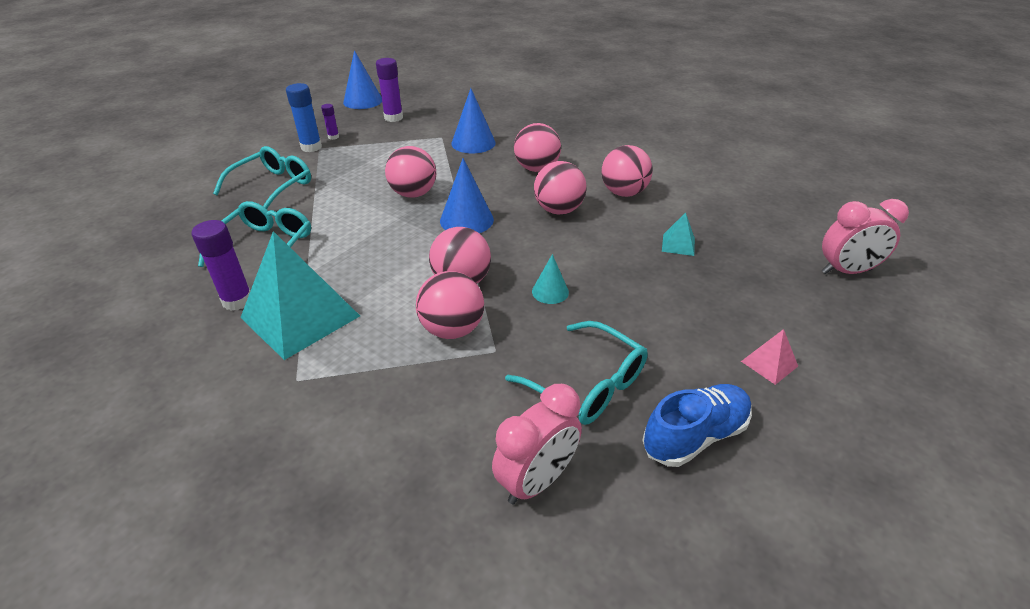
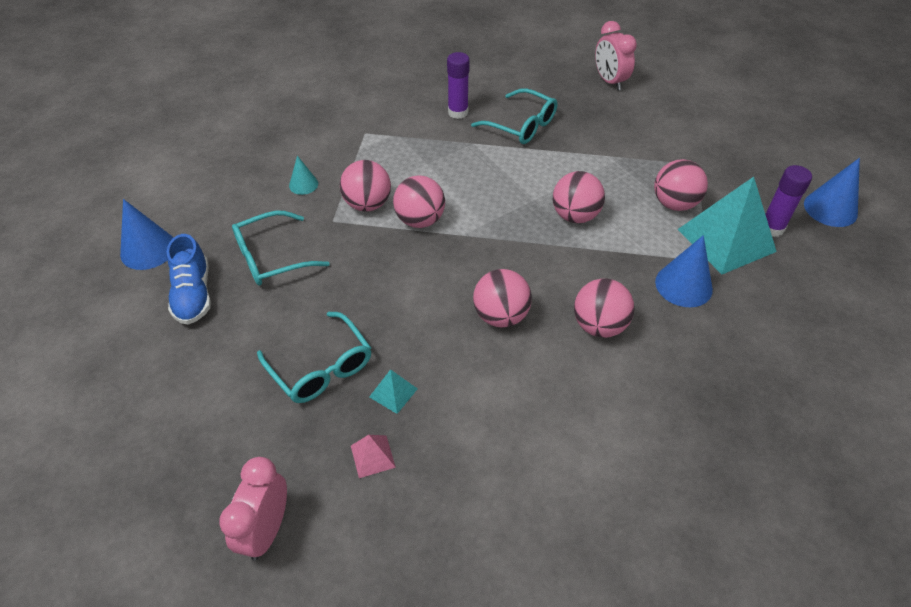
camera: 110 degrees right, 10 degrees up
(273, 186) = (619, 132): turquoise glasses -> turquoise glasses (321, 368)
(300, 316) = (424, 137): turquoise pyramid -> turquoise pyramid (726, 240)
(311, 147) = (699, 159): blue glue stick -> none
(333, 137) = (722, 176): purple glue stick -> none
(466, 220) = (511, 243): blue cone -> blue cone (148, 249)
(536, 480) = (223, 213): pink clock -> pink clock (609, 81)
(550, 291) = (377, 269): turquoise cone -> turquoise cone (303, 184)
(623, 193) = (513, 389): pink ball -> pink ball (674, 204)
(769, 363) = (213, 374): pink pyramid -> pink pyramid (372, 456)

